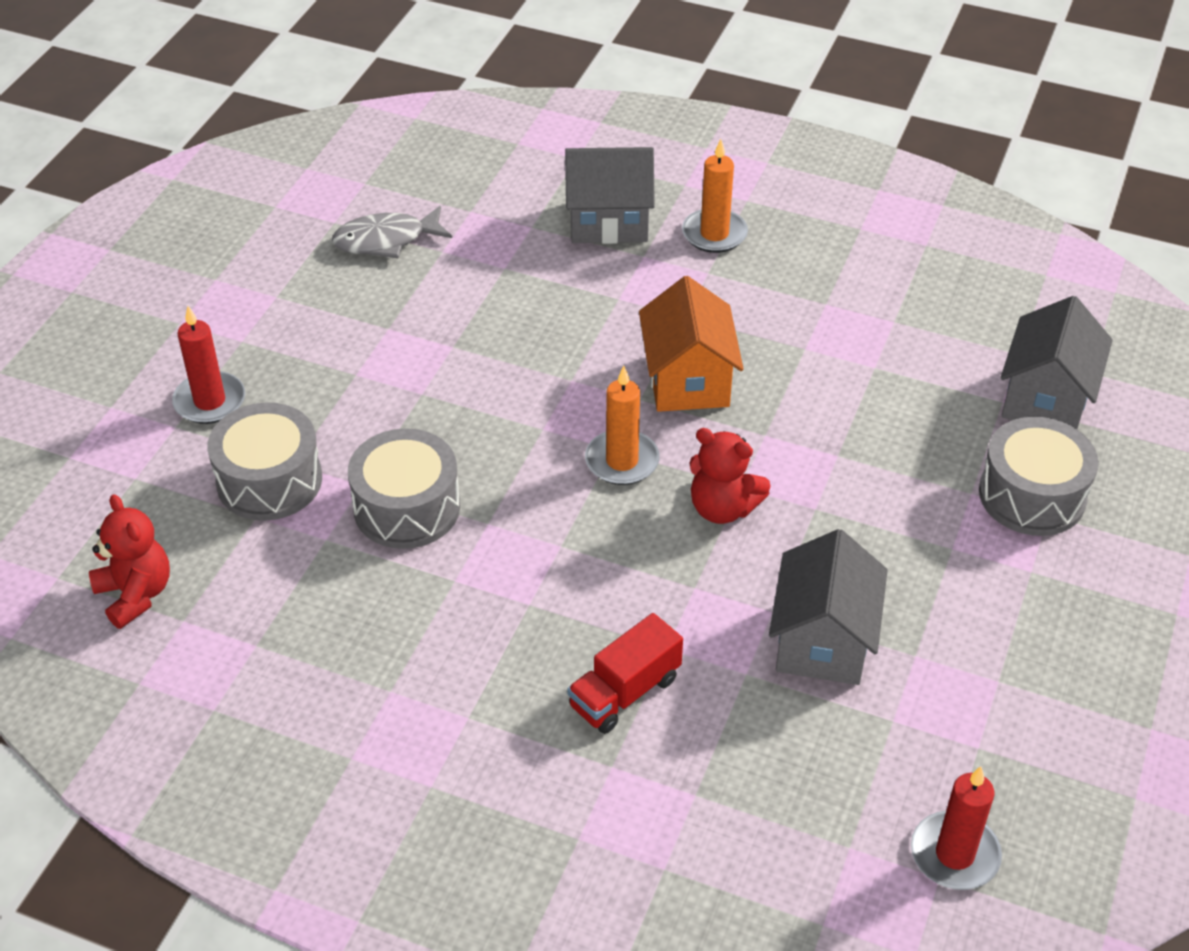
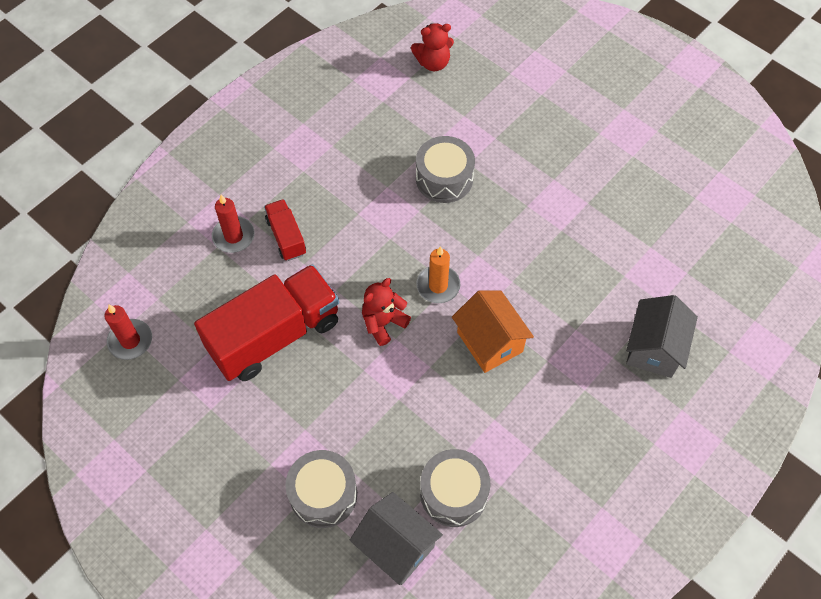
camera: 110 degrees right, 15 degrees up
(210, 401) = (555, 111): red candle -> red candle (233, 236)
(269, 481) = (486, 125): grey drum -> grey drum (453, 493)
(386, 240) = (669, 220): grey fish -> none
(688, 380) = (489, 342): orange house -> orange house turned 45 degrees clockwise
(714, 234) = (622, 408): orange candle -> none
(822, 641) = (274, 335): grey house -> red truck

